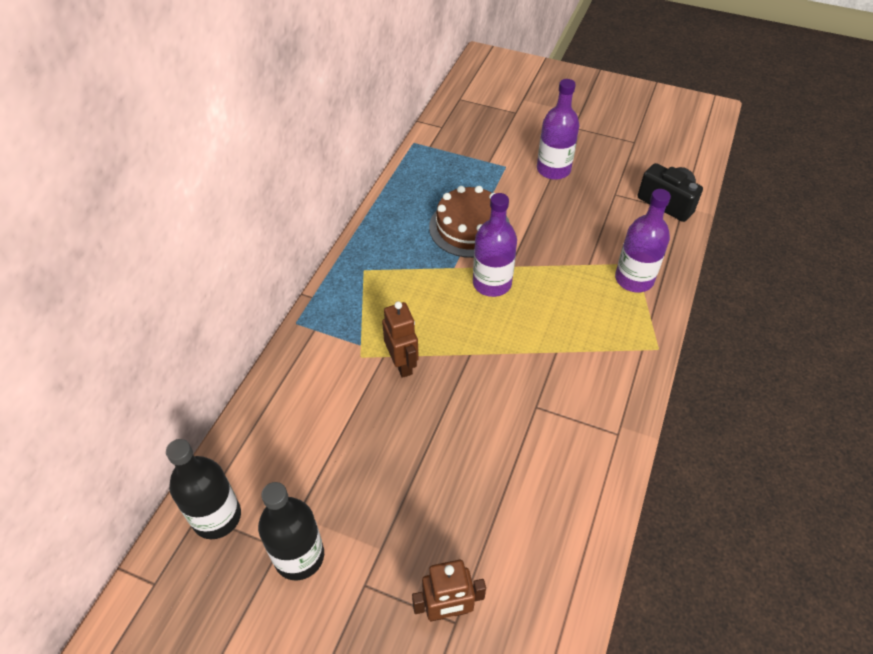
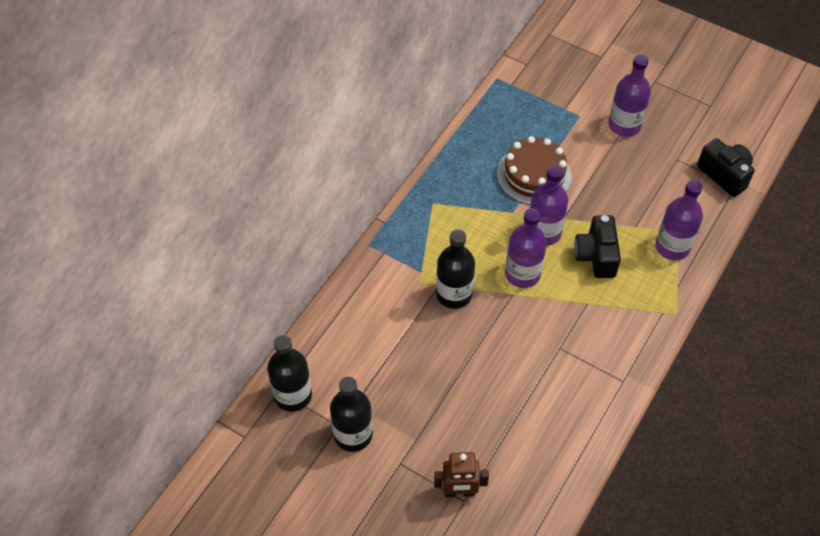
camera: 10 degrees right, 5 degrees up
(402, 364) = (454, 294): brown robot -> black bottle
(477, 330) = (522, 274): none -> purple bottle
(554, 300) = (596, 256): none -> black camera

